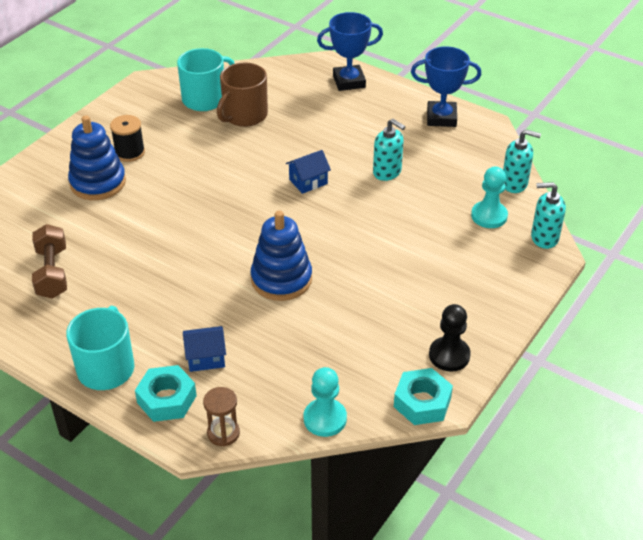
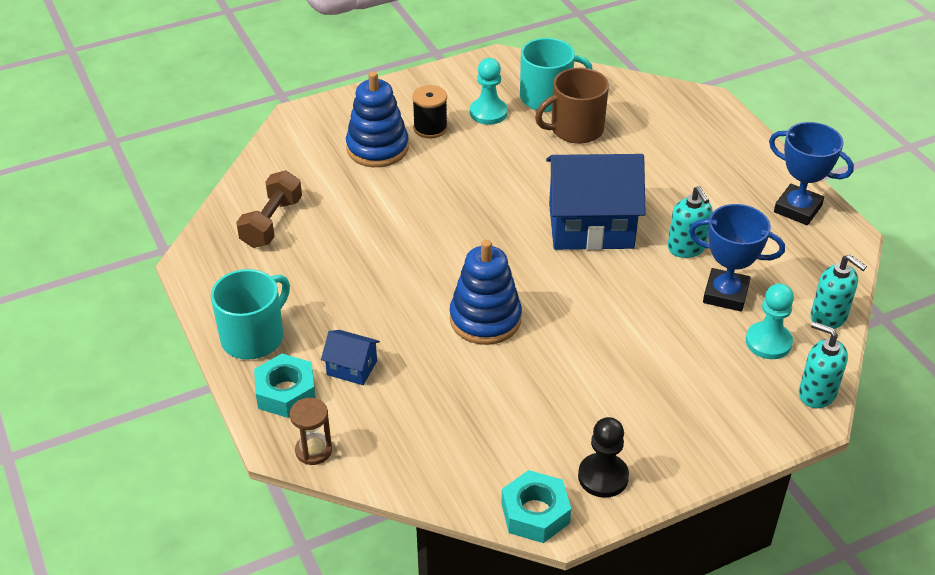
camera: 30 degrees right, 0 degrees up
(308, 181) = (591, 226): blue house -> blue house, size x2.23
(325, 419) = (422, 483): turquoise pawn -> turquoise pawn (488, 113)
(349, 81) = (719, 131): blue trophy -> blue trophy (725, 294)

